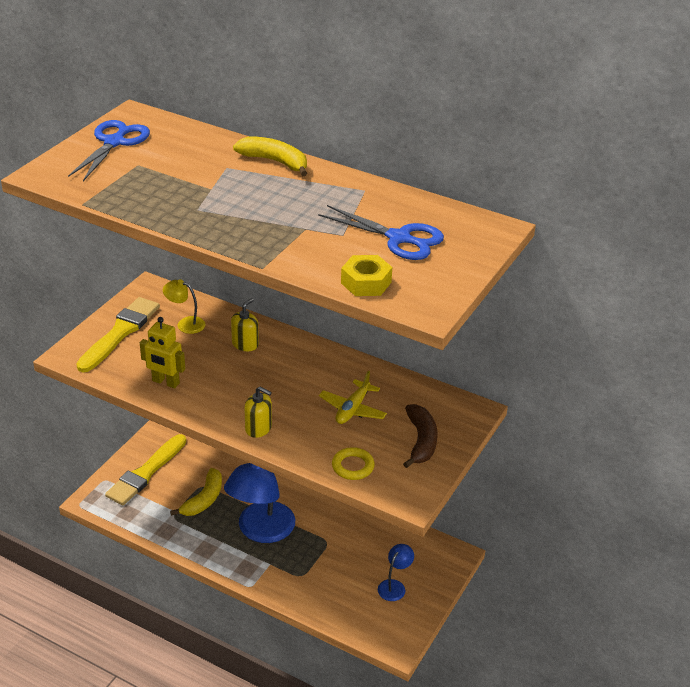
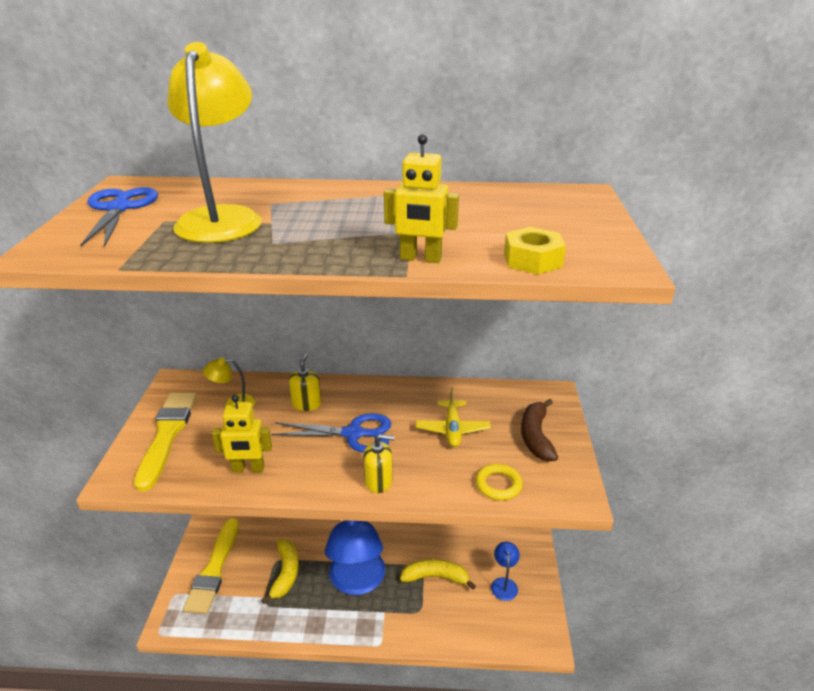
camera: 25 degrees left, 5 degrees down
(180, 174) = (222, 218): none -> yellow lamp
(275, 162) = (318, 190): yellow banana -> yellow banana (435, 577)
(286, 256) = (420, 259): none -> yellow robot
(399, 238) = (512, 218): blue scissors -> blue scissors (353, 434)
(421, 441) = (536, 436): brown banana -> brown banana turned 150 degrees counterclockwise

